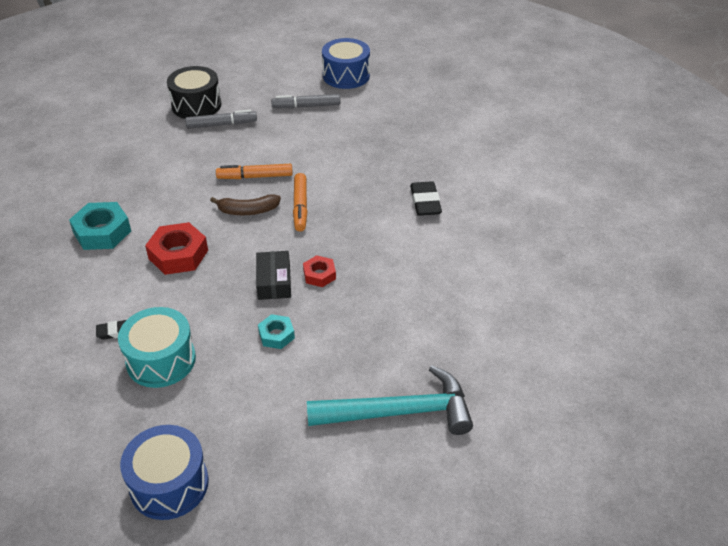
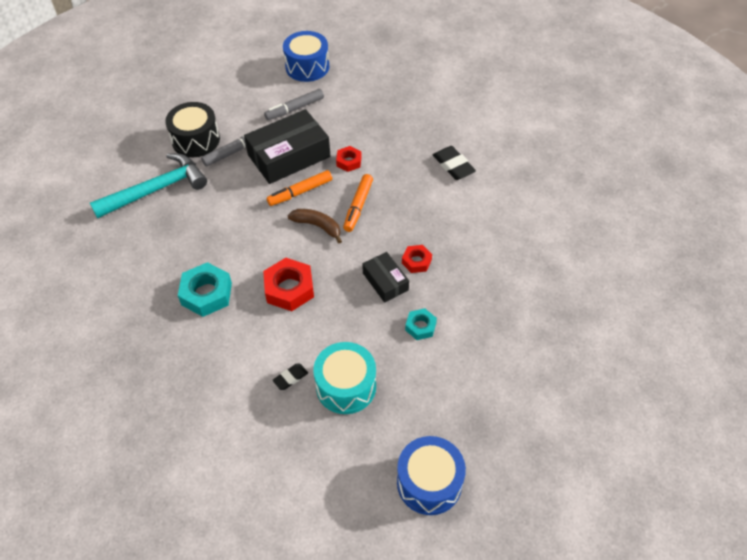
camera: 25 degrees left, 10 degrees up
(248, 211) = (317, 226): brown banana -> brown banana turned 120 degrees counterclockwise
(269, 143) = (289, 156): none -> black box
(300, 207) = (358, 206): orange marker -> orange marker turned 45 degrees clockwise
(322, 165) = (349, 161): none -> red nut
(399, 412) = (552, 350): turquoise hammer -> turquoise hammer (156, 190)

